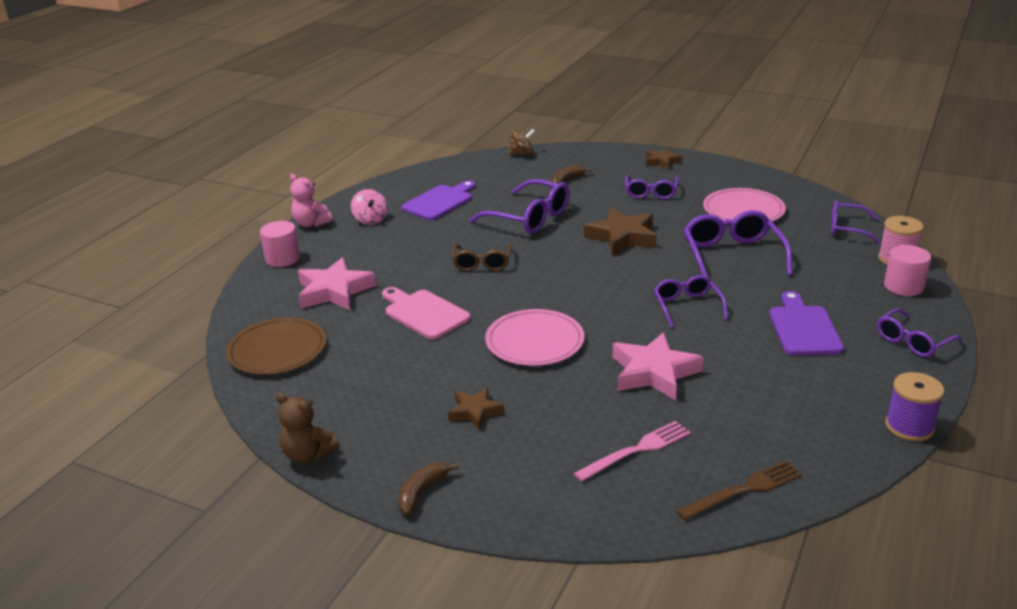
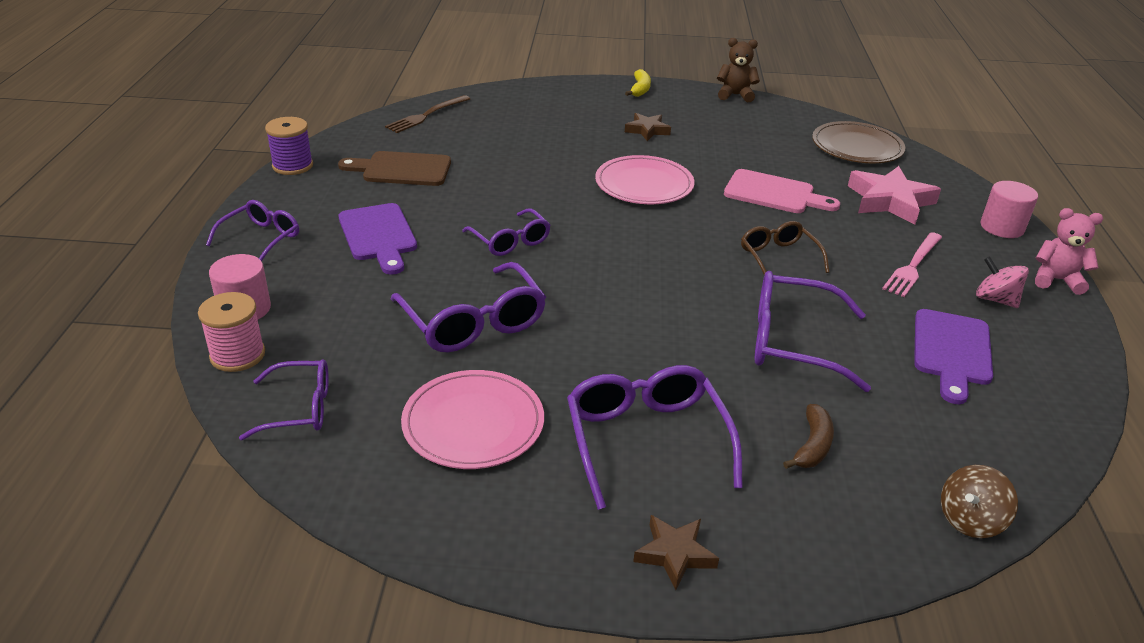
camera: 155 degrees right, 5 degrees up
(422, 492) = (640, 89): brown banana -> yellow banana
(622, 237) = (637, 329): brown star -> none
(636, 450) = (510, 125): pink fork -> pink fork (913, 266)
(651, 193) = (646, 440): purple glasses -> purple glasses, size x1.60
(654, 372) = (519, 174): pink star -> none
(780, 400) = (402, 169): none -> brown cutting board

